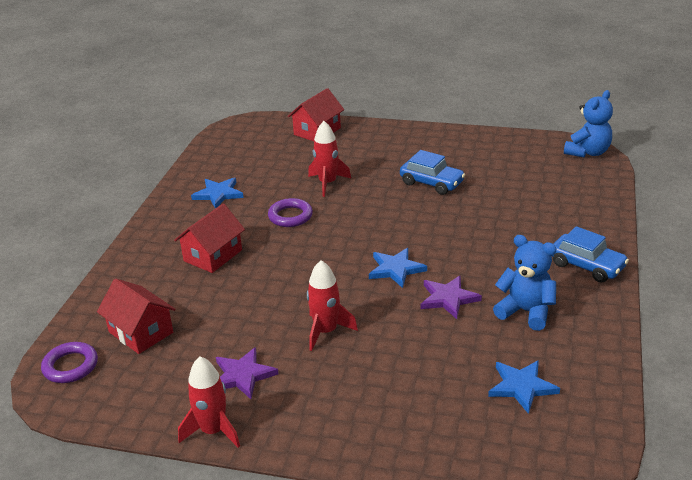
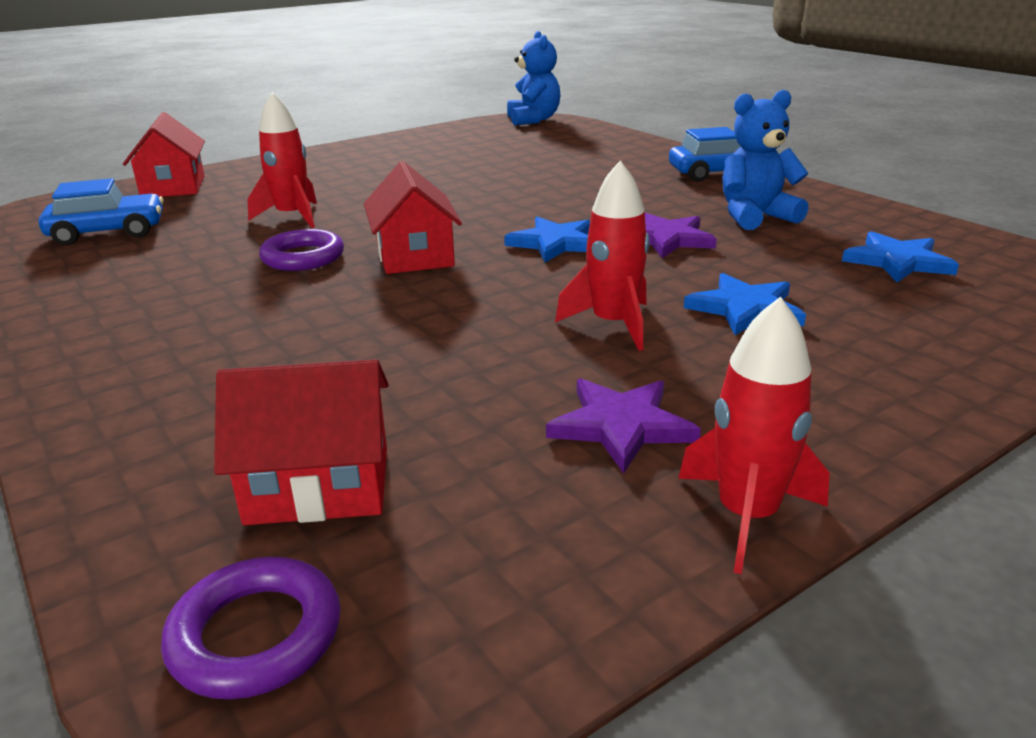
camera: 50 degrees left, 5 degrees down
(213, 255) = (258, 337): red house -> red house (415, 255)
(218, 194) = (123, 280): blue star -> blue star (745, 309)
(431, 183) = (429, 177): blue car -> blue car (108, 232)

